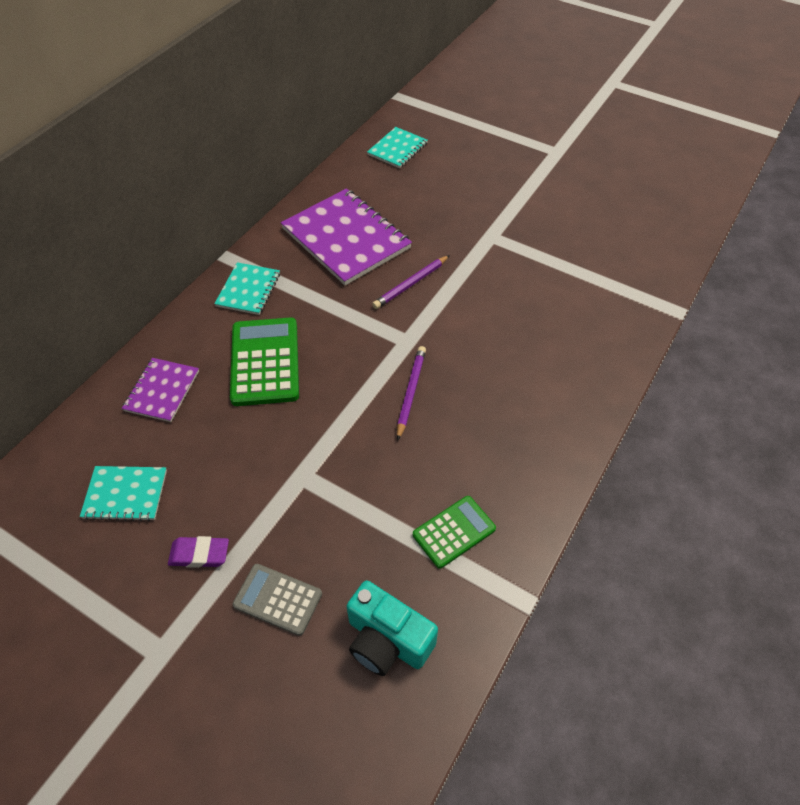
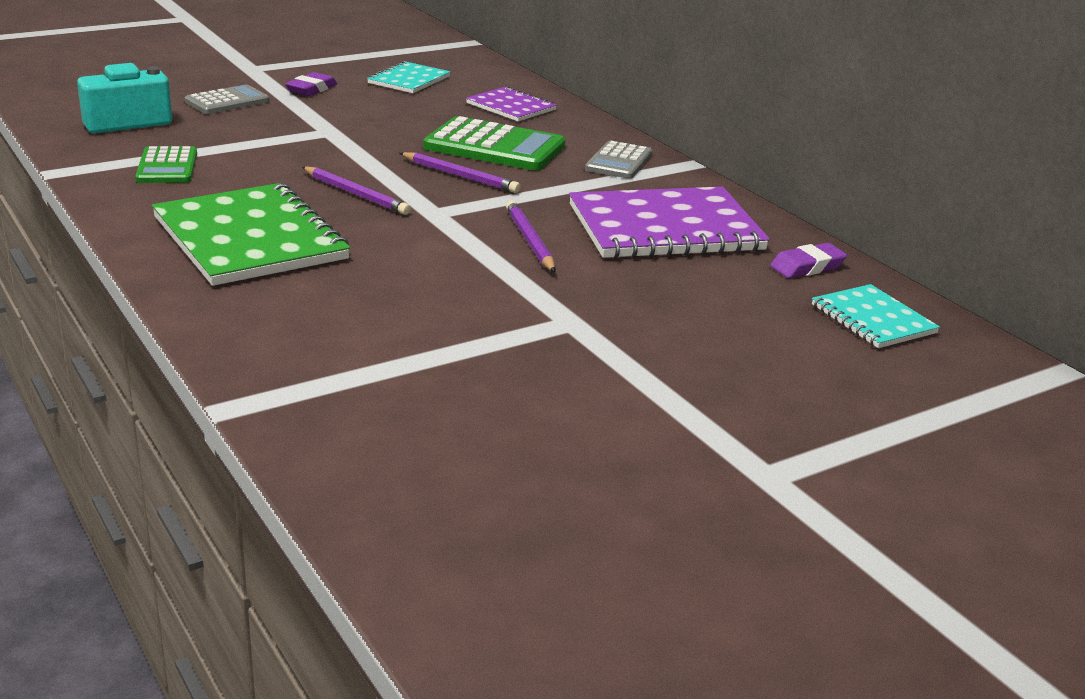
camera: 115 degrees right, 25 degrees down
(248, 290) = (619, 161): turquoise notebook -> grey calculator
(336, 355) = (460, 176): none -> purple pencil
(354, 178) = (807, 267): none -> purple eraser
(519, 406) = (250, 238): none -> green notebook

